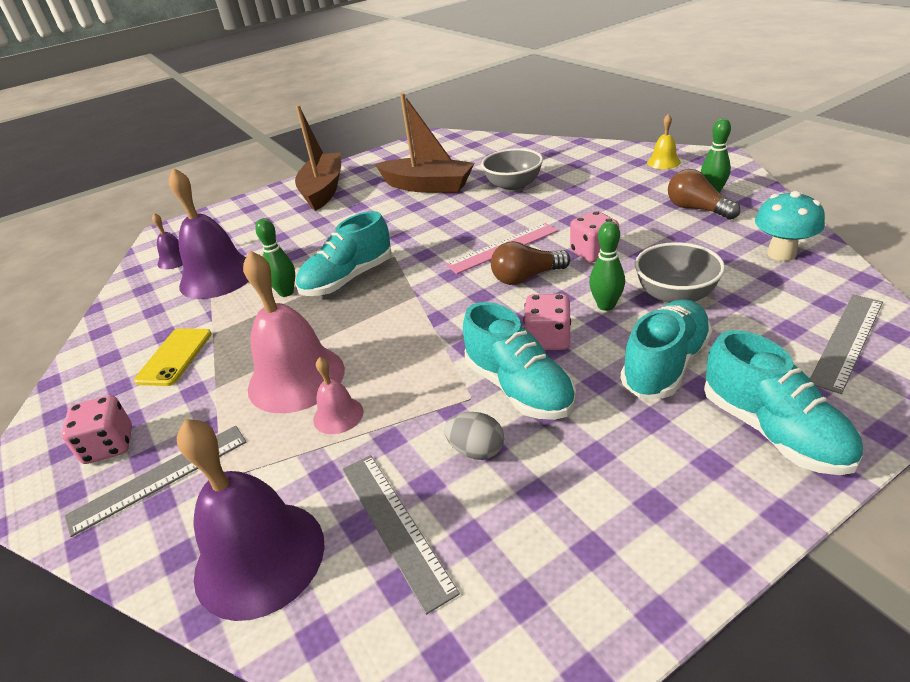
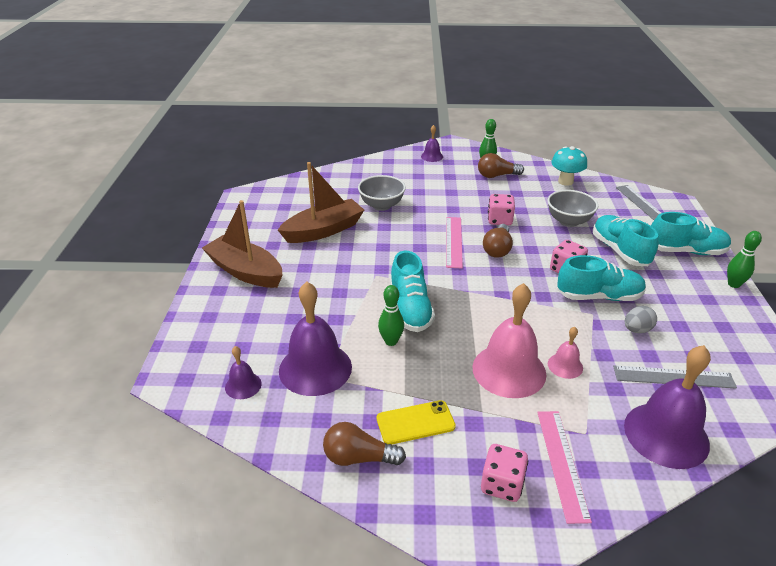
camera: 60 degrees left, 0 degrees up
(113, 349) = (359, 458): none -> brown light bulb
(159, 478) = (562, 463): grey ruler -> pink ruler
(175, 357) = (415, 422): yellow phone -> yellow phone turned 60 degrees counterclockwise
(606, 305) = (554, 241): green bowling pin -> green bowling pin (733, 284)
(663, 162) = (432, 156): yellow bell -> purple bell

